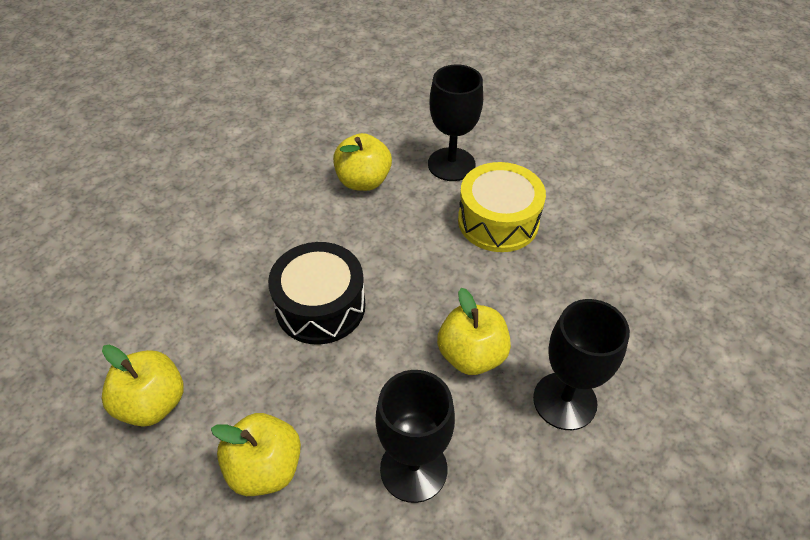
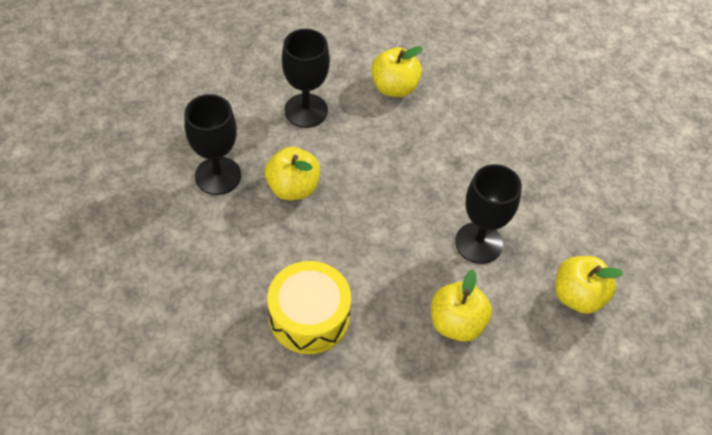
camera: 155 degrees right, 5 degrees up
(153, 403) = (487, 99): yellow apple -> yellow apple (577, 296)
(320, 306) = (421, 191): black drum -> none
(451, 164) = (380, 375): black goblet -> black goblet (478, 243)

